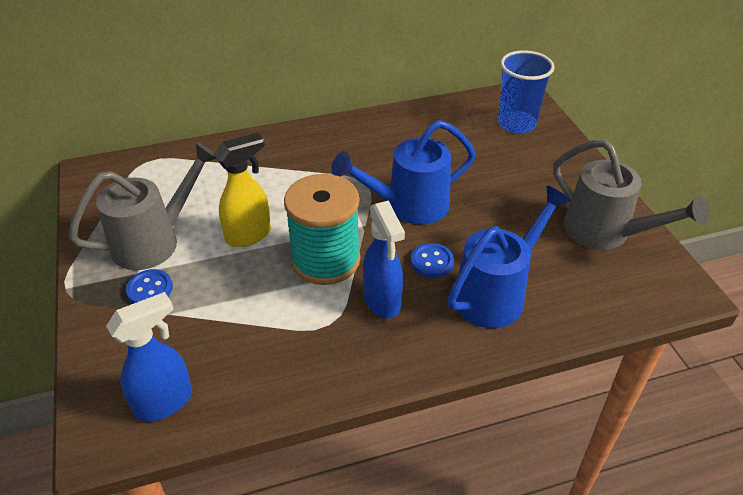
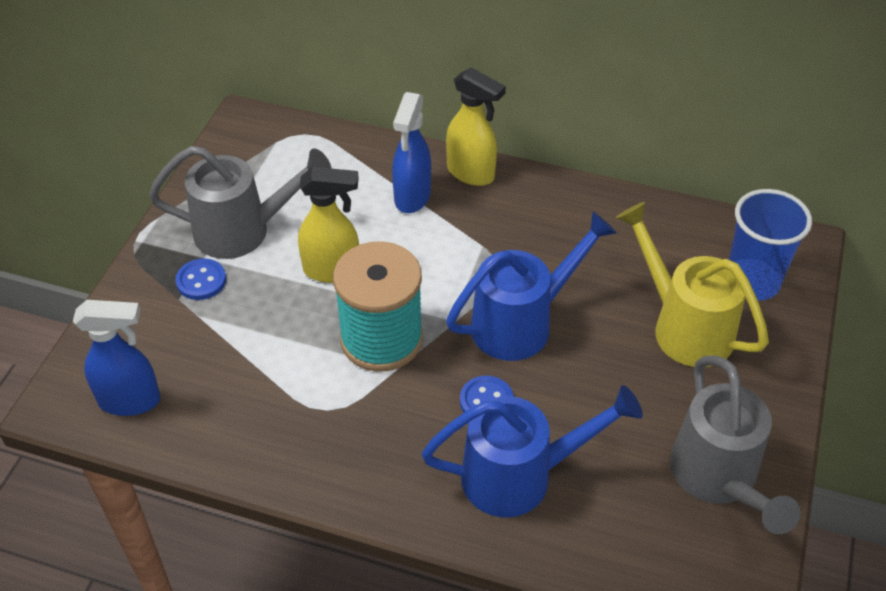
camera: 35 degrees right, 5 degrees up
(292, 137) = (471, 173): none -> yellow spray bottle
(382, 301) = (397, 416): blue spray bottle -> blue spray bottle (412, 197)
(409, 206) = (521, 323): blue watering can -> blue watering can turned 135 degrees clockwise
(504, 163) = (684, 326): none -> yellow watering can

